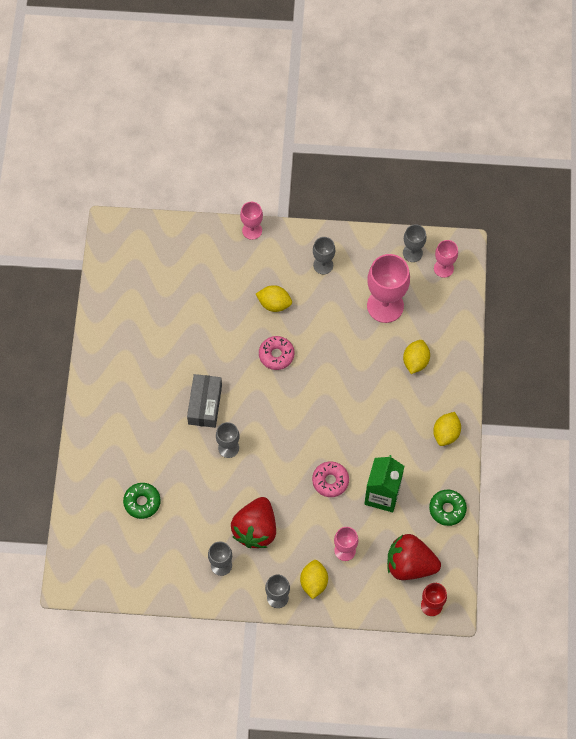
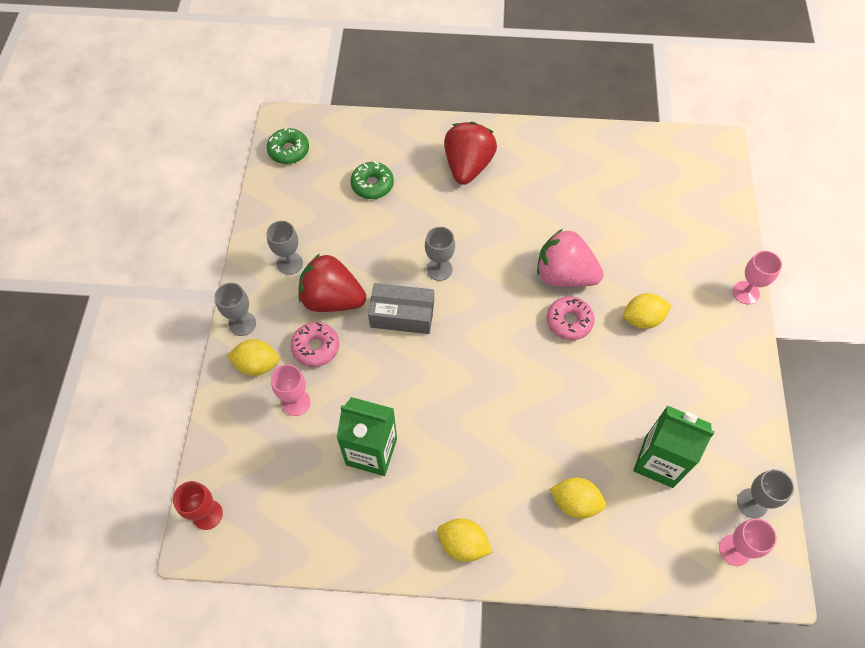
camera: 90 degrees right, 5 degrees down
(205, 404) = (496, 244): grey box -> grey box (402, 315)
(235, 355) = (564, 275): none -> pink strawberry
(274, 304) = (642, 319): yellow lemon -> yellow lemon turned 60 degrees clockwise
(323, 265) = (710, 379): grey goblet -> none
(330, 481) = (393, 385): pink donut -> pink donut (316, 347)
(385, 306) = (659, 461): pink goblet -> green carton
(410, 564) = (269, 486): red strawberry -> red strawberry (467, 166)
(447, 509) = (346, 542): green donut -> green donut (289, 151)

